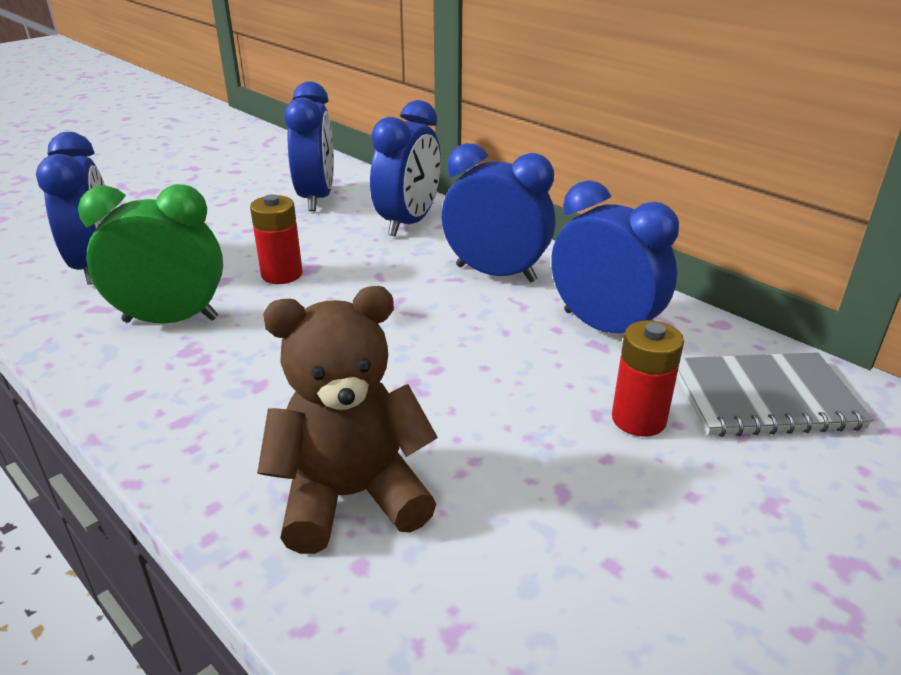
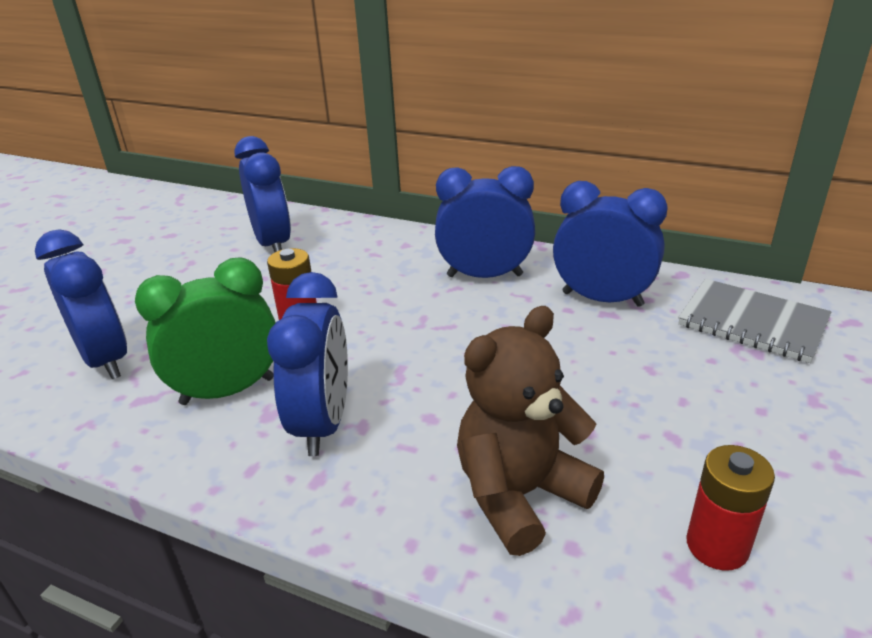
camera: 20 degrees left, 0 degrees up
(409, 223) = (376, 248): blue clock -> blue clock (323, 423)
(638, 419) = (682, 364): red battery -> red battery (717, 546)
(764, 398) = (752, 323): grey notebook -> grey notebook turned 60 degrees clockwise

